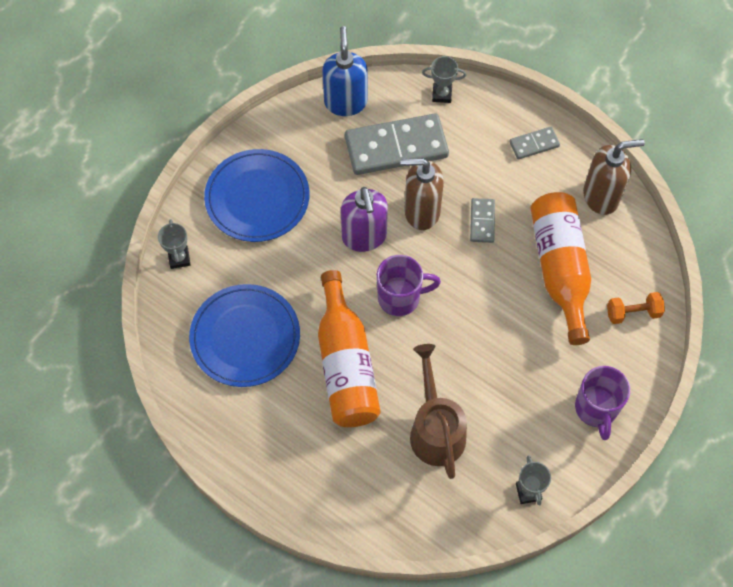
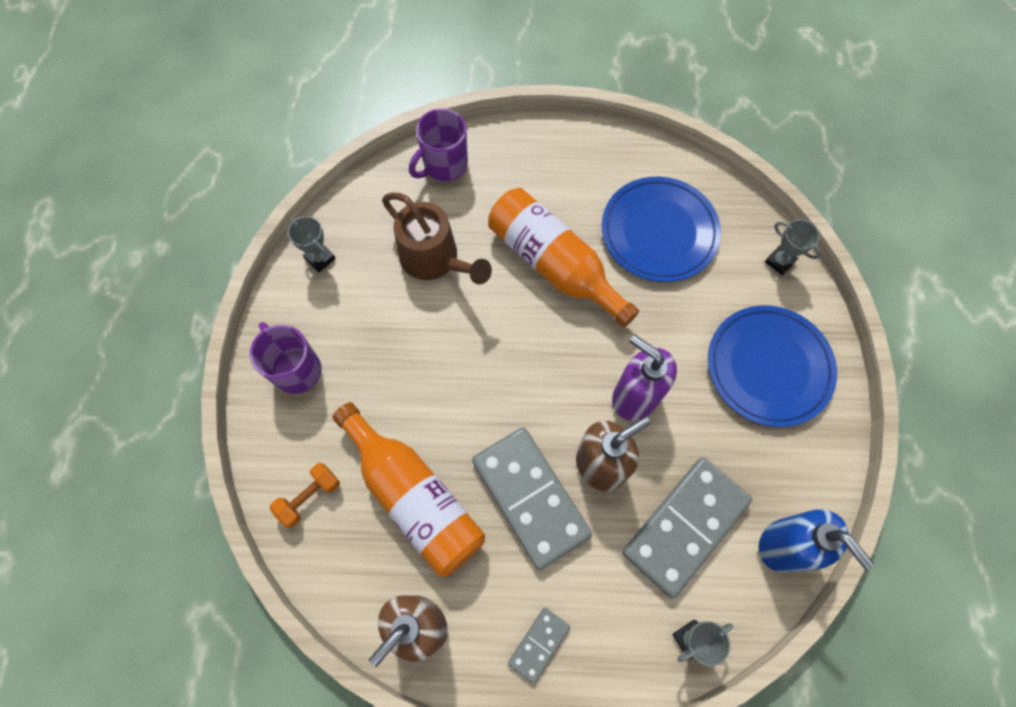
camera: 145 degrees right, 5 degrees up
(400, 298) = (552, 357): purple mug -> purple mug (444, 166)
(482, 221) = (530, 497): grey domino -> grey domino, size x2.10

